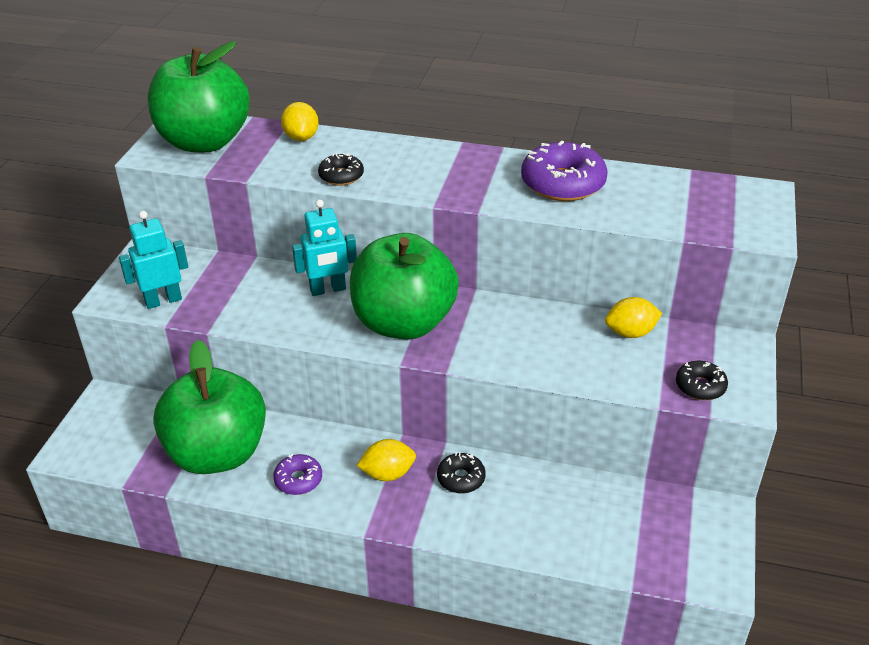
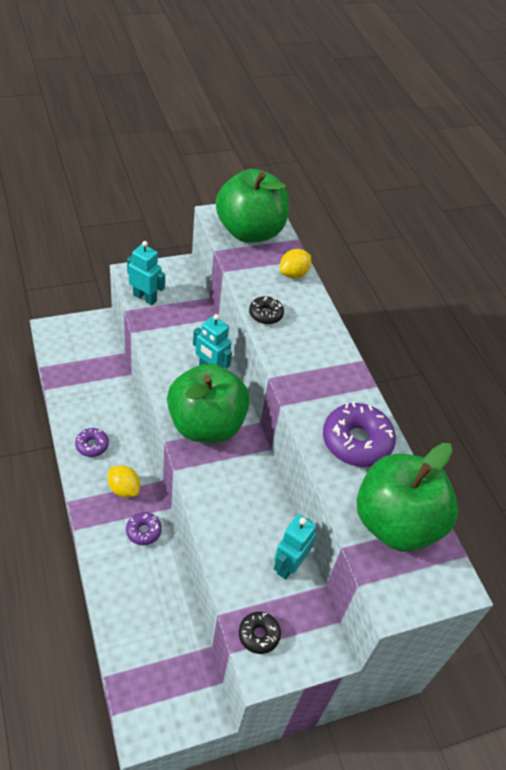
camera: 50 degrees right, 10 degrees up
(217, 453) = (89, 395): green apple -> green apple (396, 523)
(461, 478) = (143, 531): black donut -> purple donut
(630, 333) = (288, 565): yellow lemon -> turquoise robot

